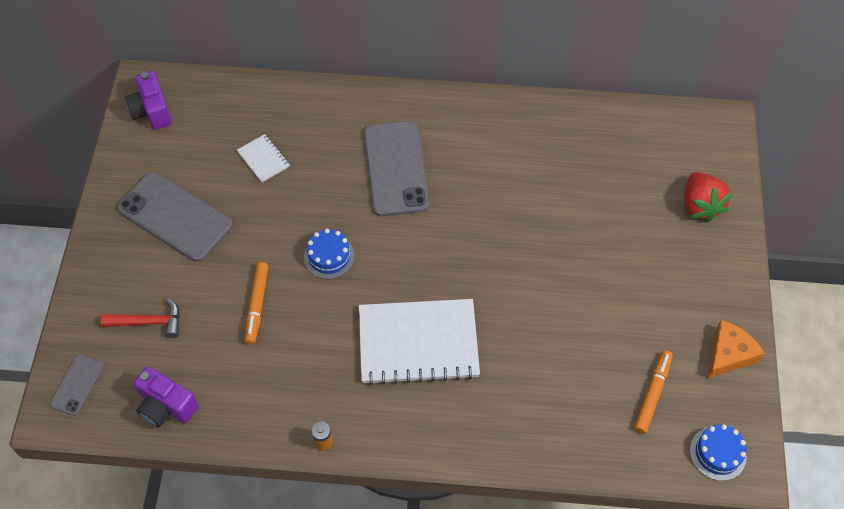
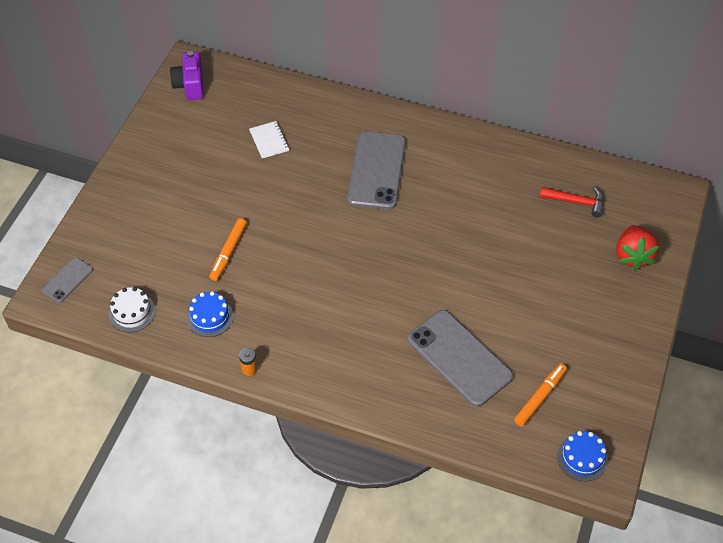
camera: 15 degrees right, 5 degrees down
(149, 322) = (138, 246): red hammer -> red hammer (576, 202)
(166, 406) = (132, 312): purple camera -> white cake
(175, 217) = (183, 170): grey phone -> grey phone (459, 358)
(329, 256) = (299, 227): blue cake -> blue cake (210, 317)
(418, 343) = (352, 311): white notebook -> none
(729, 354) = (618, 381): orange cheese -> none

